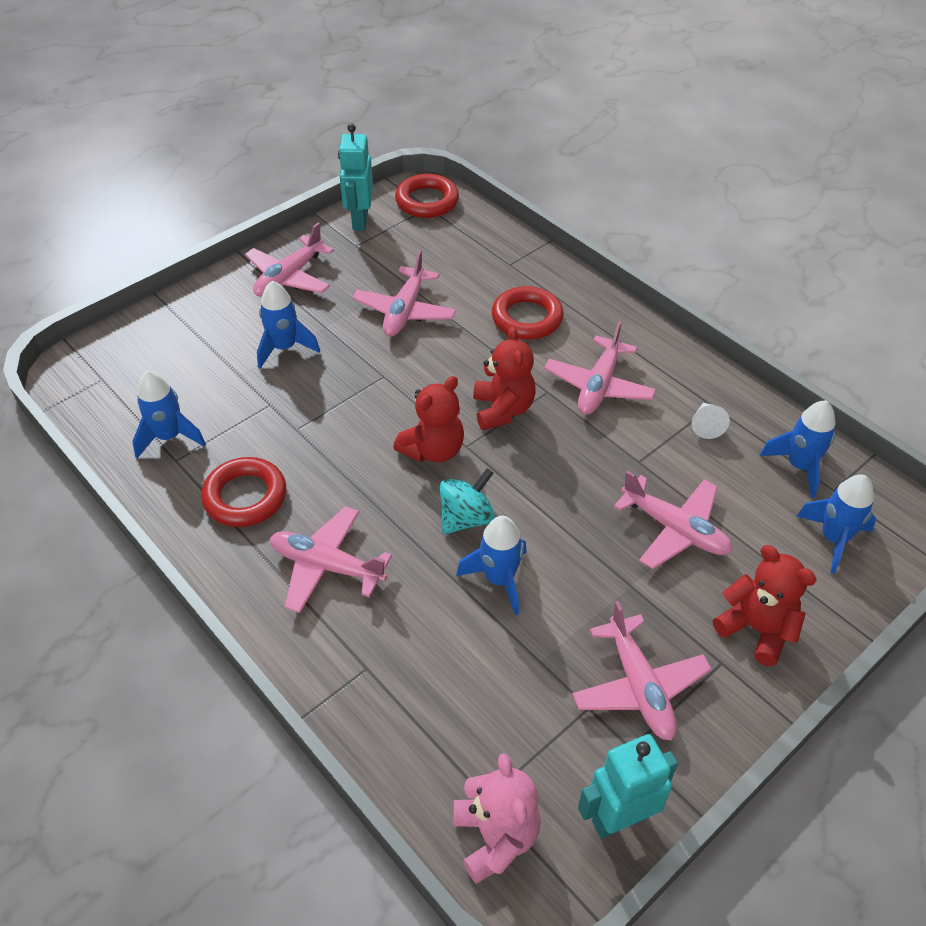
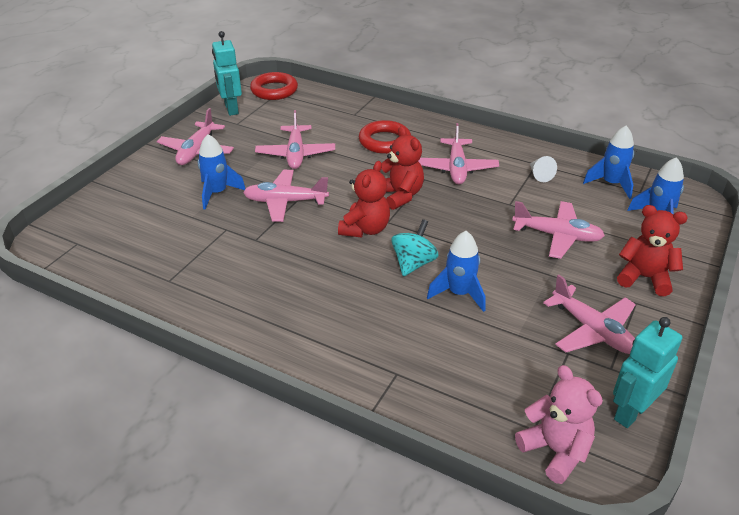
camera: 20 degrees left, 10 degrees down
(169, 437) = (155, 267): blue rocket -> none
(245, 497) = (239, 290): red ring -> none
(327, 566) = (328, 317): pink plane -> pink plane (285, 202)

